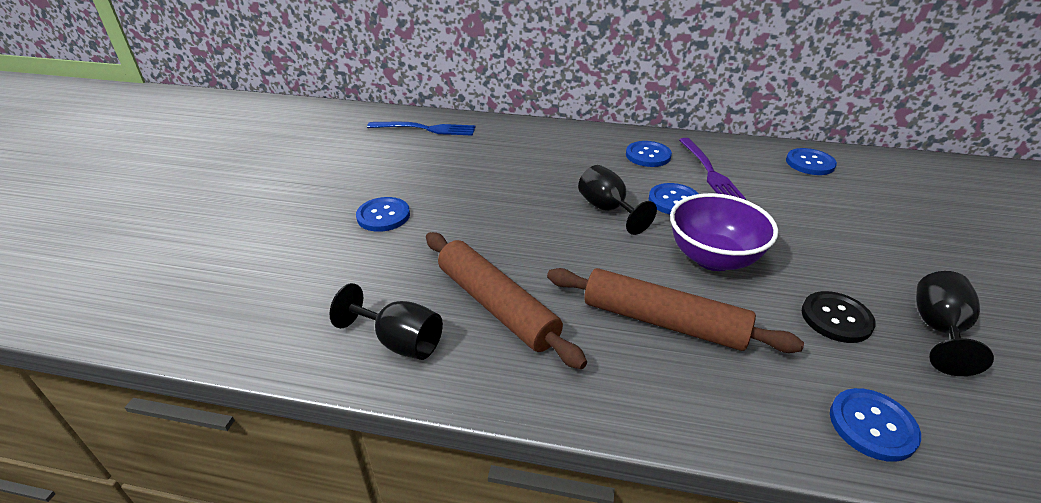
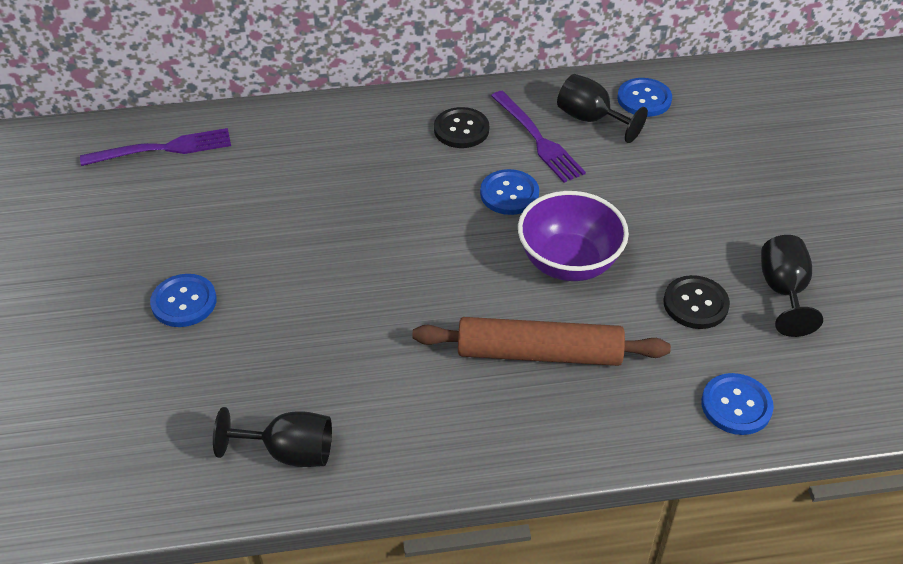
camera: 20 degrees left, 10 degrees up
(426, 129) = (164, 148): blue fork -> purple fork
(497, 306) = (369, 383): brown rolling pin -> none
(608, 209) = (441, 225): black goblet -> black goblet (591, 119)
(648, 155) = (461, 129): blue button -> black button

